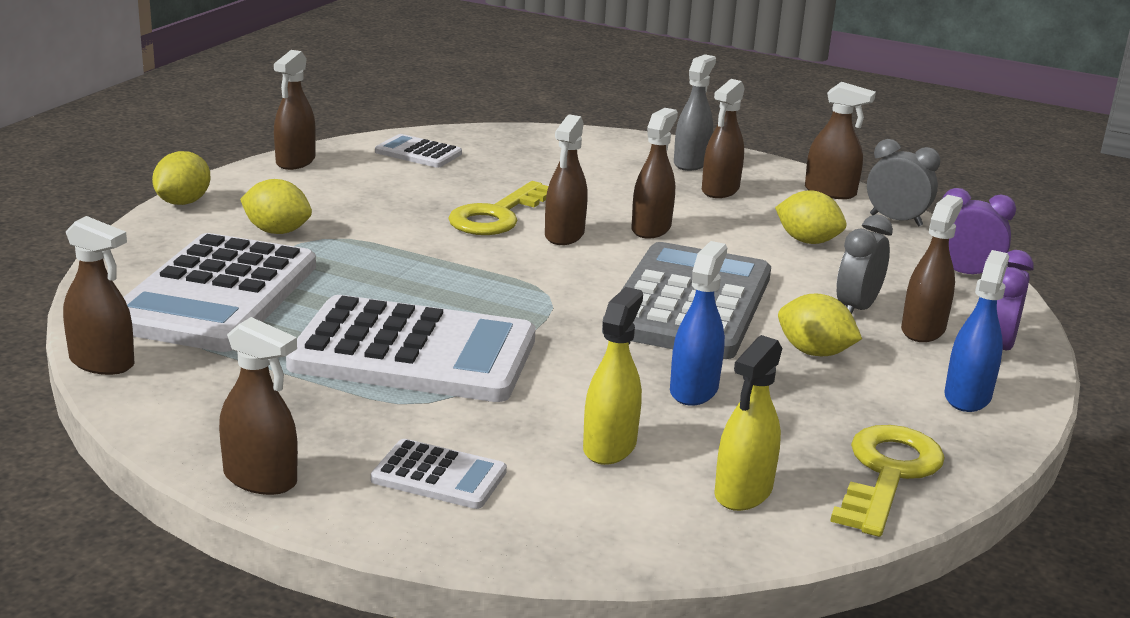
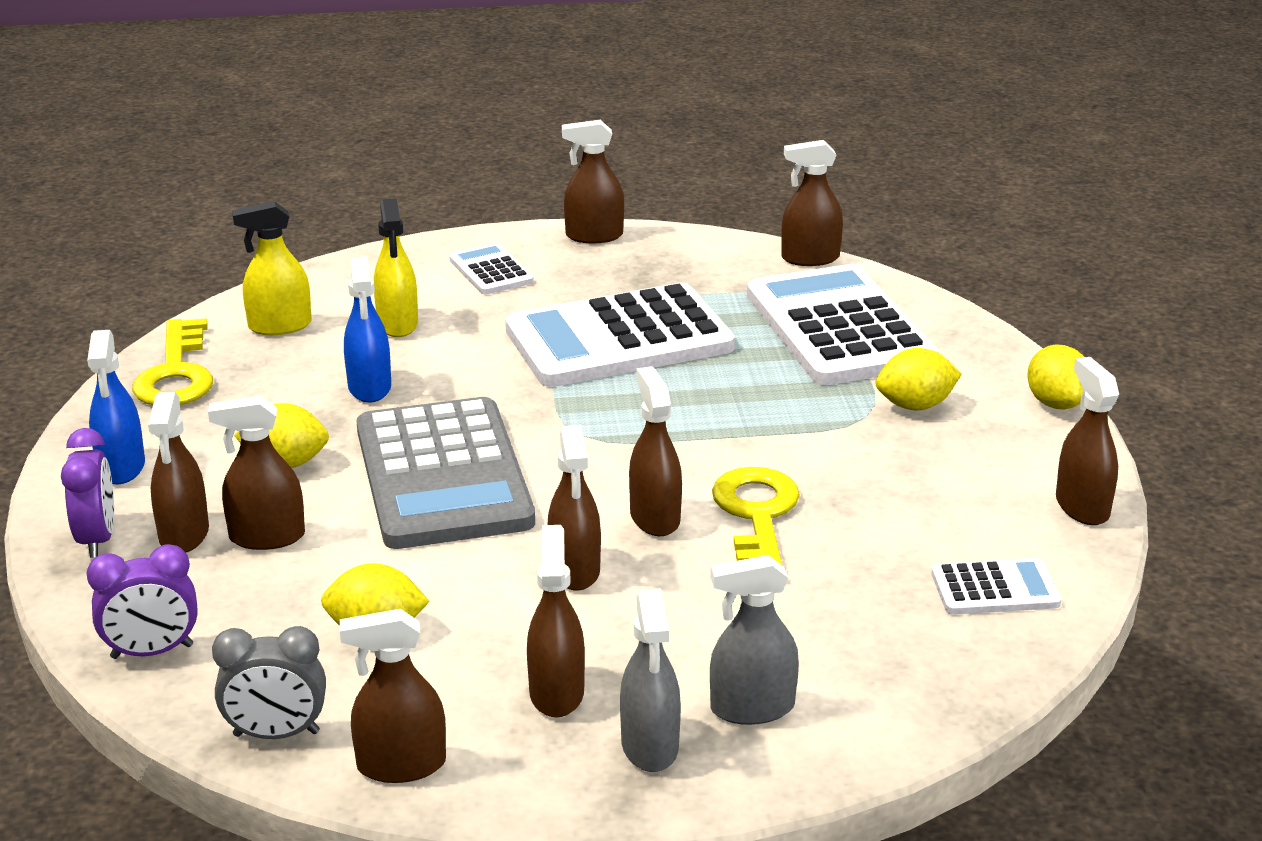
camera: 150 degrees right, 5 degrees up
(439, 476) = (491, 271): white calculator -> white calculator turned 75 degrees clockwise
(621, 158) = (752, 708): none -> grey spray bottle
(743, 492) = (279, 326): yellow spray bottle -> yellow spray bottle turned 105 degrees counterclockwise
(856, 308) = (266, 537): grey clock -> brown spray bottle

